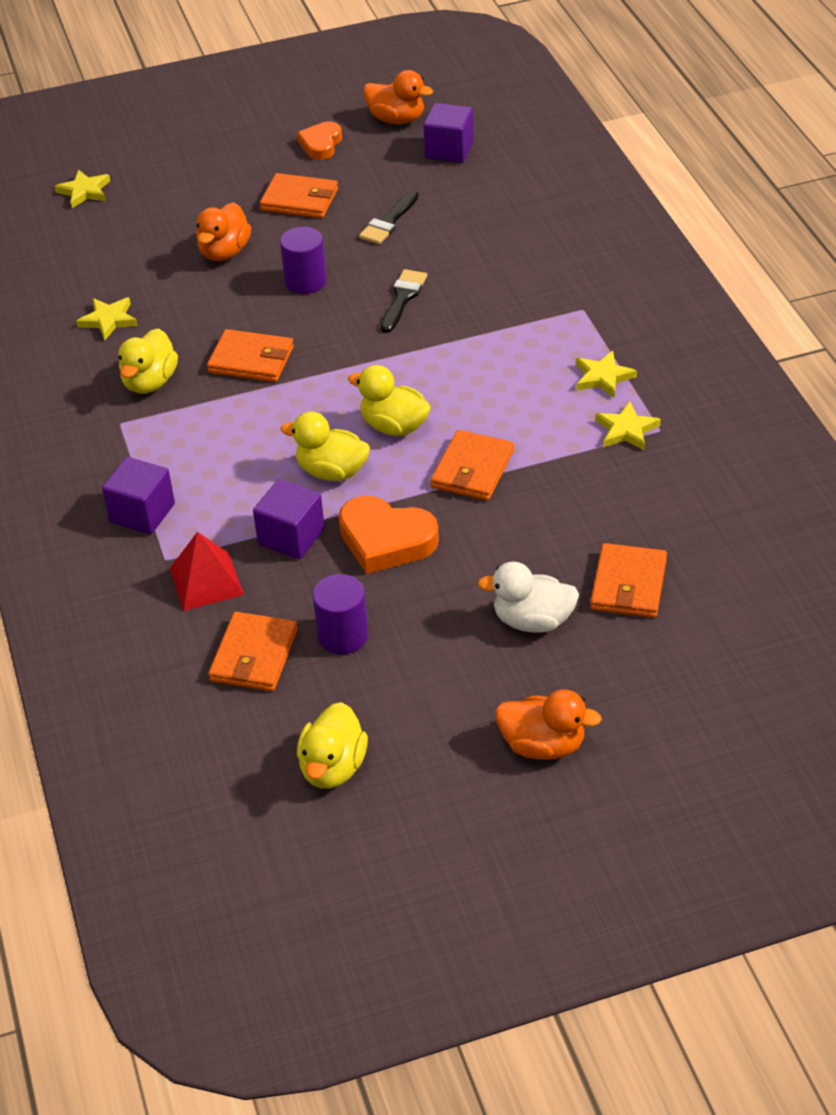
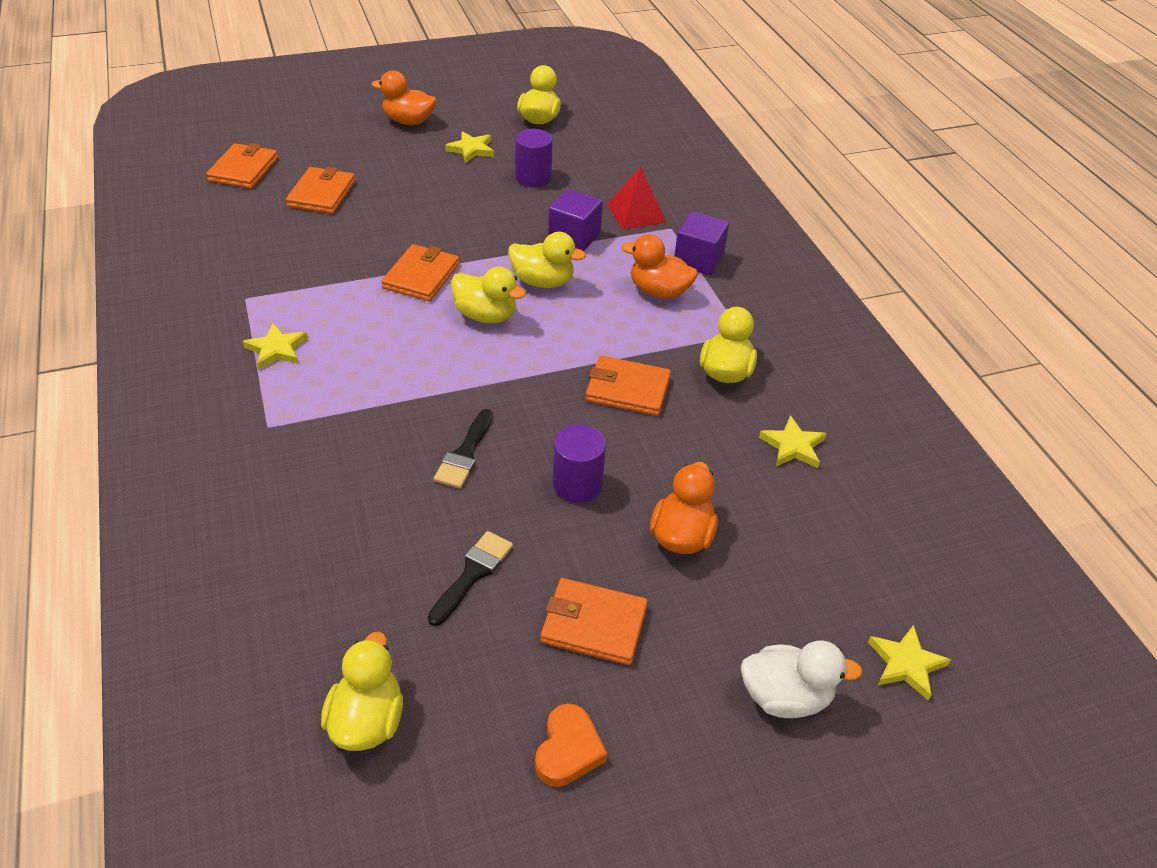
camera: 175 degrees right, 0 degrees up
(254, 655) = (594, 171): orange wallet -> orange wallet (244, 169)
(386, 540) = (499, 230): orange heart -> none
(397, 119) = (441, 810): orange duck -> orange duck (659, 291)
(449, 150) = (367, 720): purple cube -> yellow duck
(532, 621) = (398, 178): white duck -> white duck (785, 697)
(626, 430) = (275, 300): yellow star -> yellow star (471, 149)

